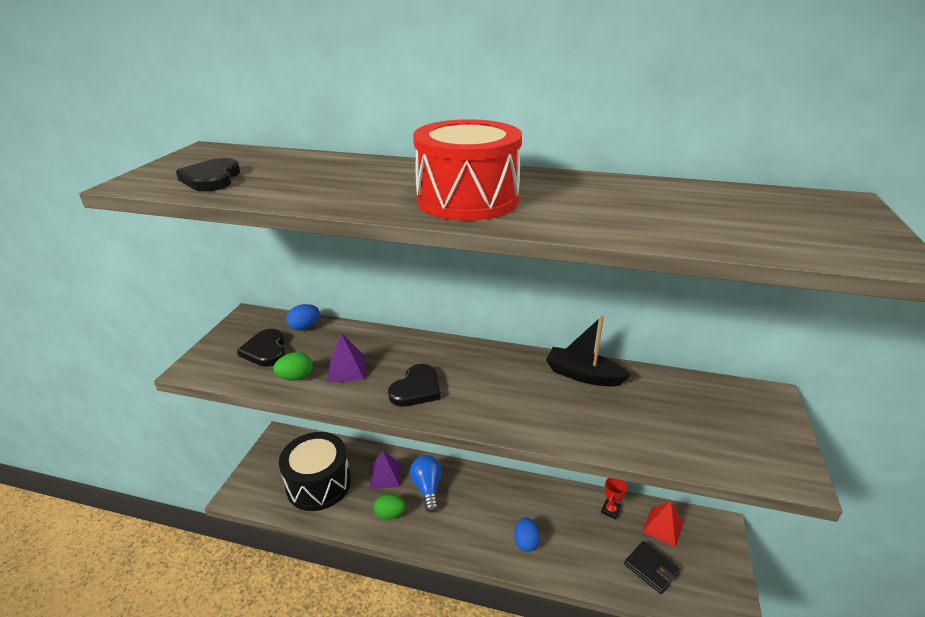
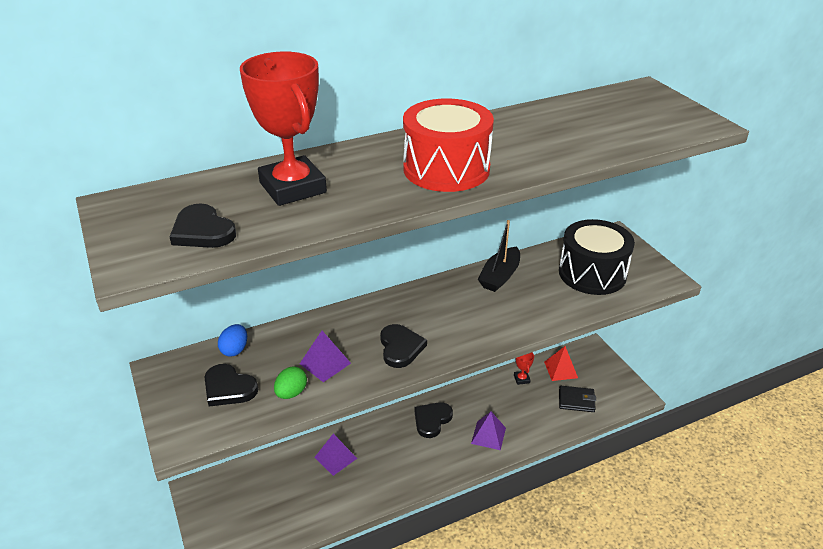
camera: 40 degrees left, 5 degrees up
(318, 484) = (284, 501): black drum -> black drum (592, 273)
(322, 174) = (292, 187): none -> red trophy
(390, 514) = (372, 482): green egg -> none
(427, 488) = (380, 445): blue light bulb -> none
(489, 495) = (432, 420): none -> black heart
(526, 542) = (488, 435): blue egg -> purple pyramid
(583, 375) = (500, 276): black boat -> black boat turned 45 degrees counterclockwise

